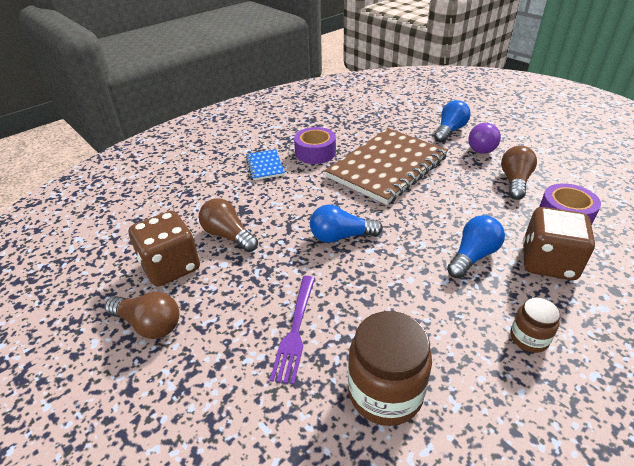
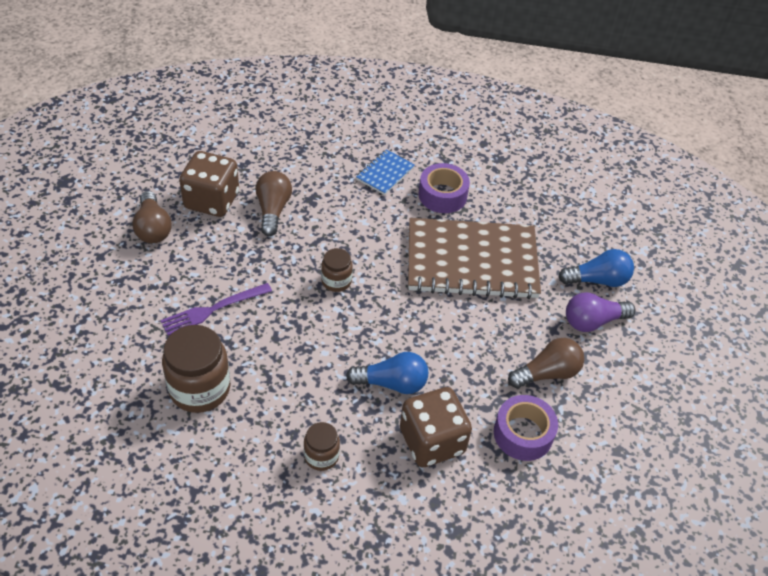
camera: 45 degrees right, 10 degrees up
(341, 236) = (336, 281): blue light bulb -> brown jar

